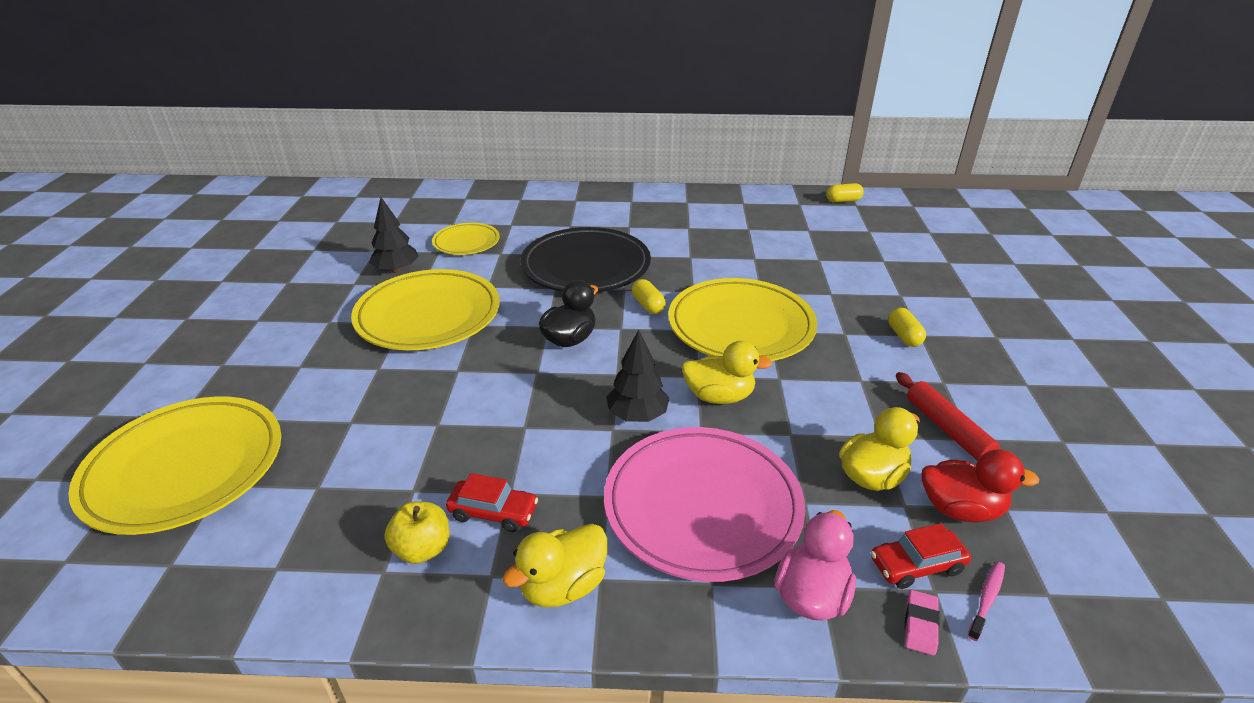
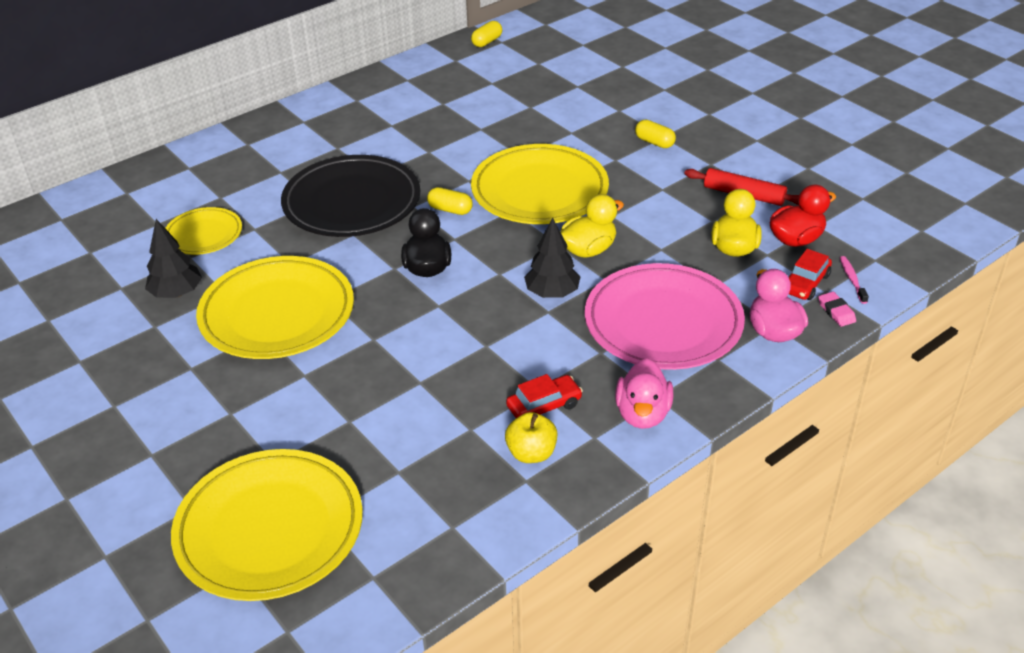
camera: 40 degrees left, 5 degrees up
(563, 586) = (642, 414): yellow duck -> pink duck

